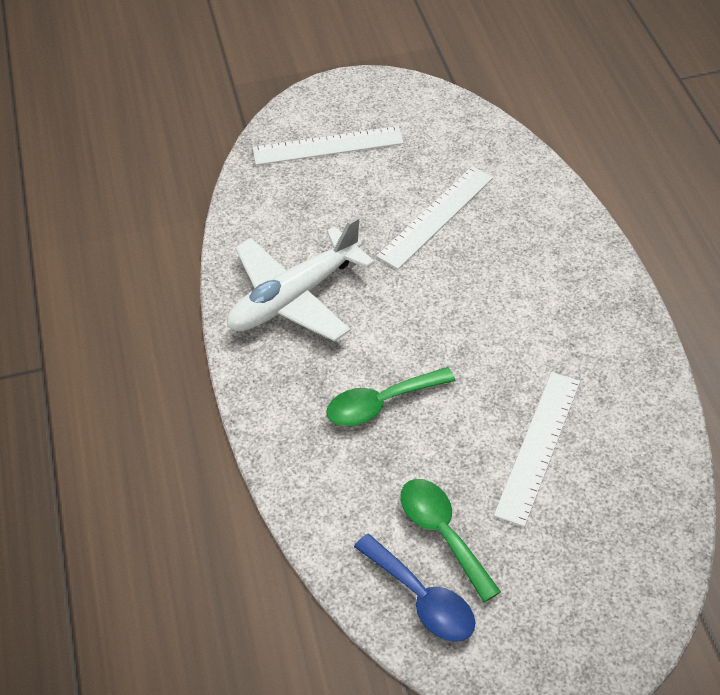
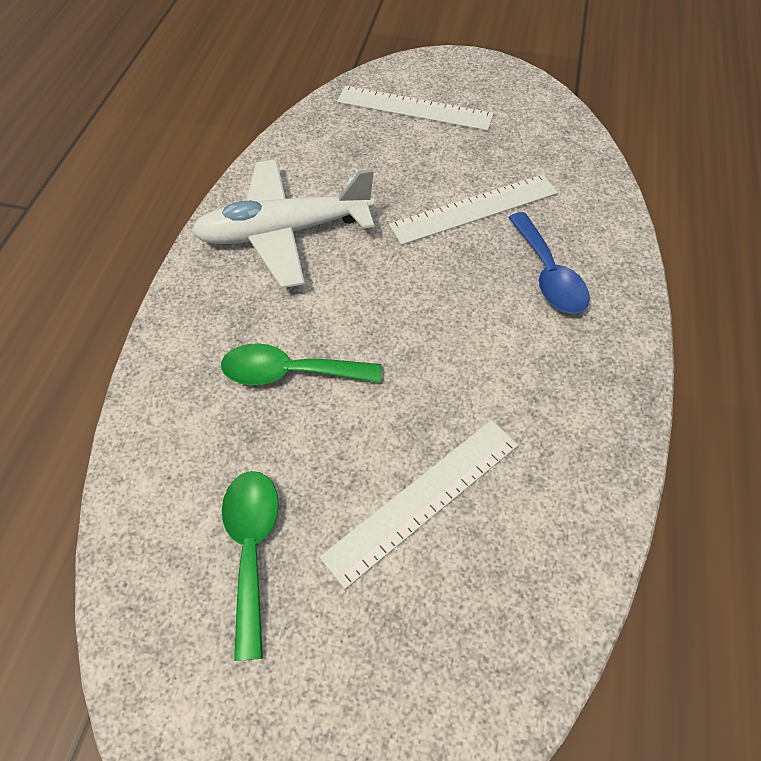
camera: 25 degrees right, 5 degrees up
(422, 598) = (176, 616): blue spoon -> blue spoon (548, 275)

